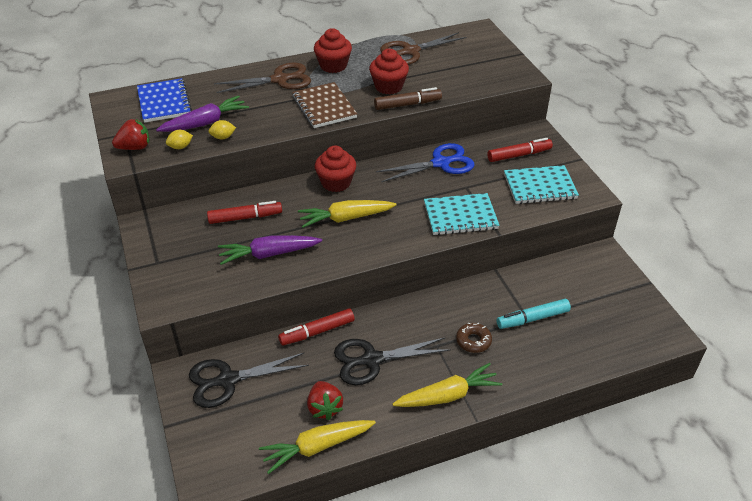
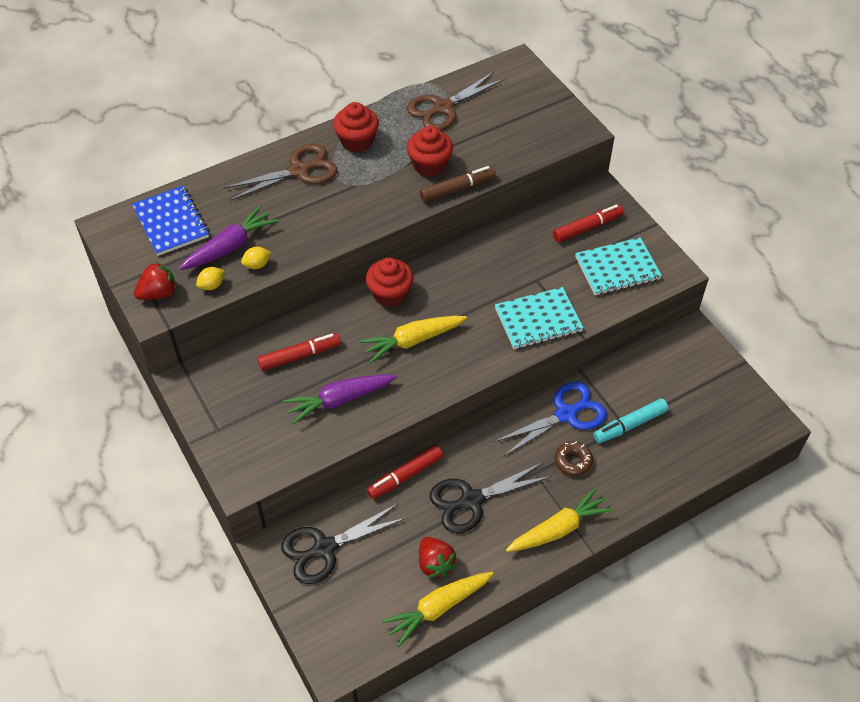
camera: 10 degrees left, 10 degrees up
(324, 107) = (362, 205): brown notebook -> none
(440, 163) = (502, 251): blue scissors -> blue scissors (565, 414)

